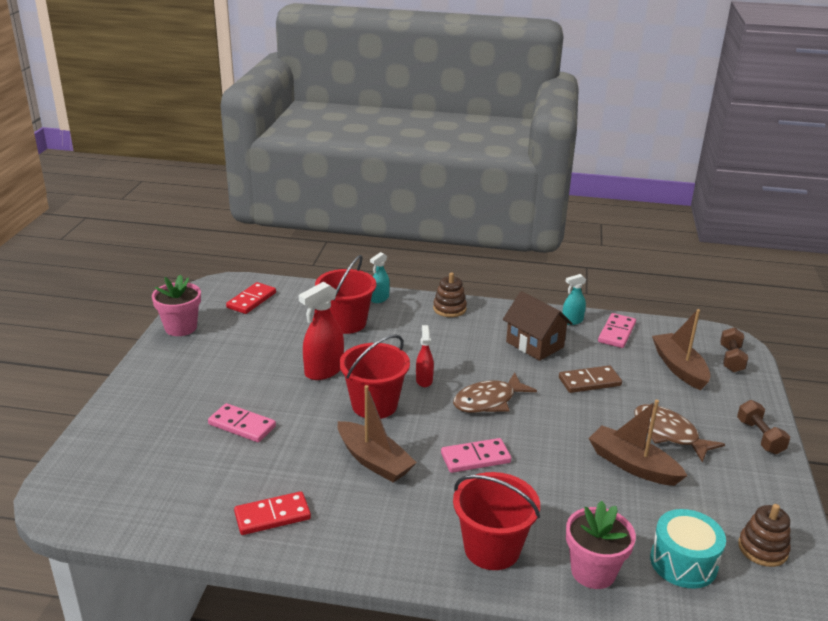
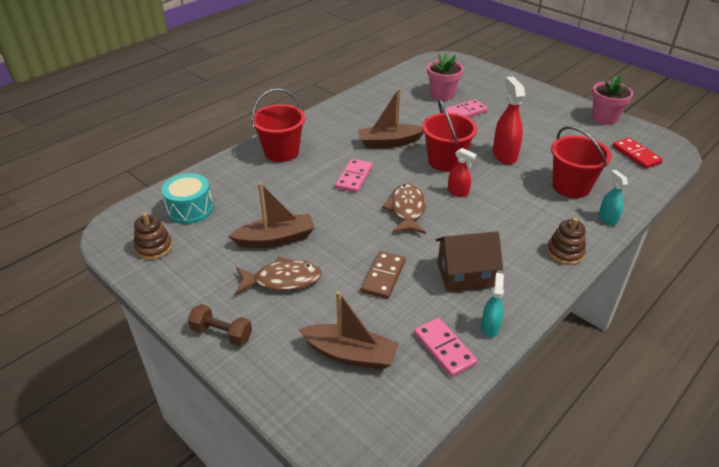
camera: 125 degrees right, 10 degrees up
(272, 516) = (377, 102): red domino -> none
(593, 571) = (227, 175): pink flower pot -> pink flower pot (442, 94)
(731, 359) = (327, 413): brown dumbbell -> none

